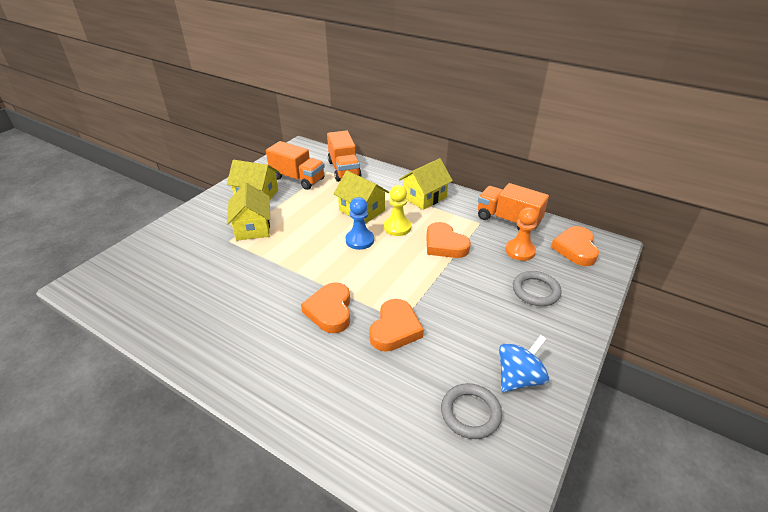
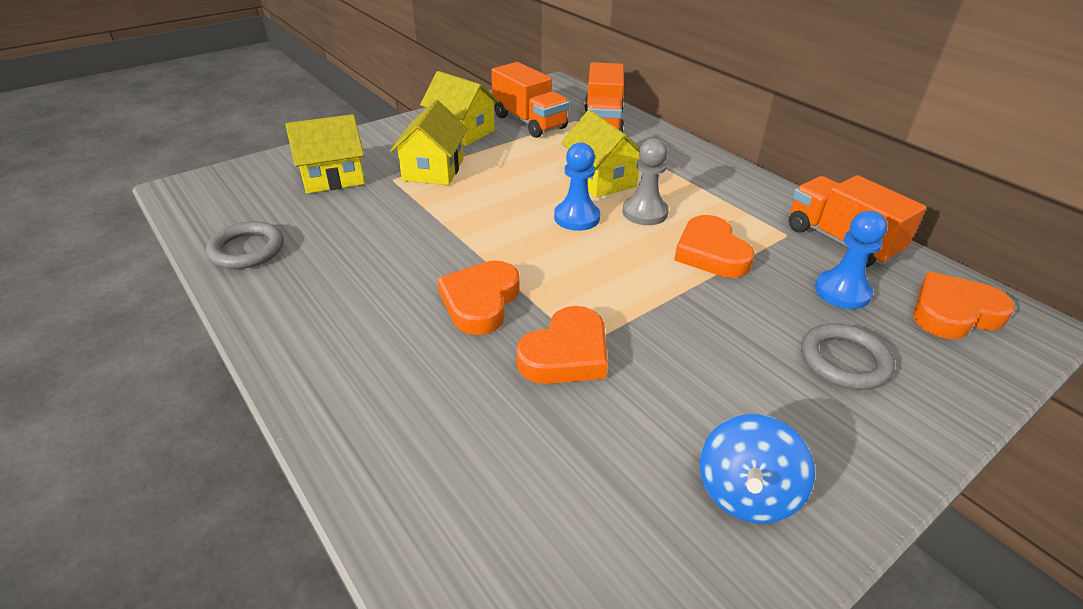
camera: 20 degrees right, 0 degrees up
(397, 227) = (644, 212): yellow pawn -> grey pawn
(424, 197) = (709, 181): yellow house -> yellow house (332, 177)
(470, 413) = (628, 523): grey ring -> grey ring (247, 249)
(518, 378) = (746, 493): blue spinning top -> blue spinning top turned 135 degrees clockwise
(520, 251) = (842, 292): orange pawn -> blue pawn
(575, 249) = (953, 313): orange heart -> orange heart turned 45 degrees clockwise

